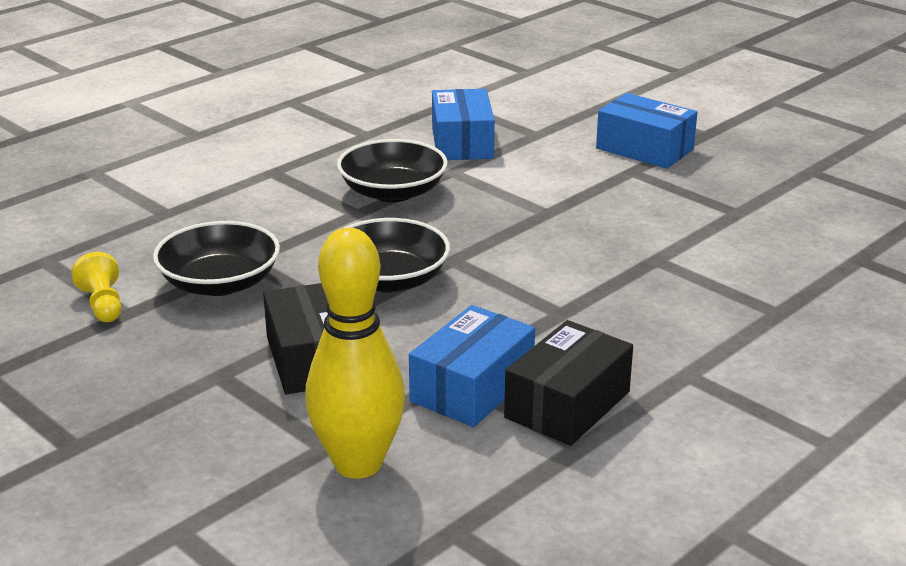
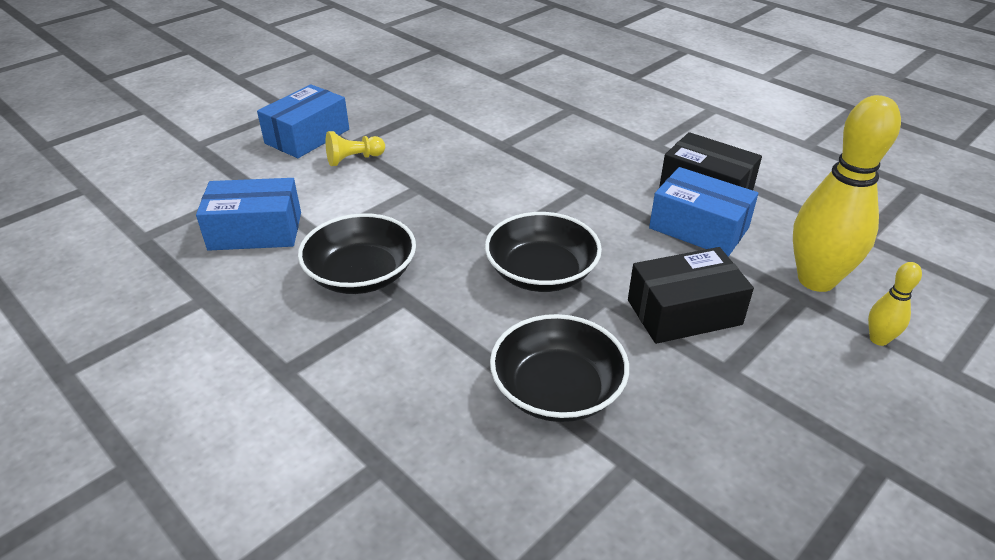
camera: 90 degrees left, 10 degrees up
(103, 304) = (616, 490): yellow pawn -> yellow pawn (354, 159)
(241, 489) = (878, 339): none -> yellow bowling pin

